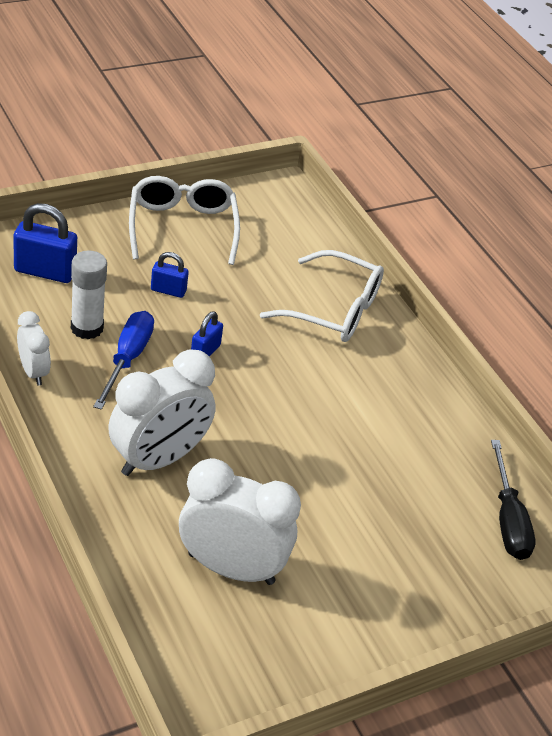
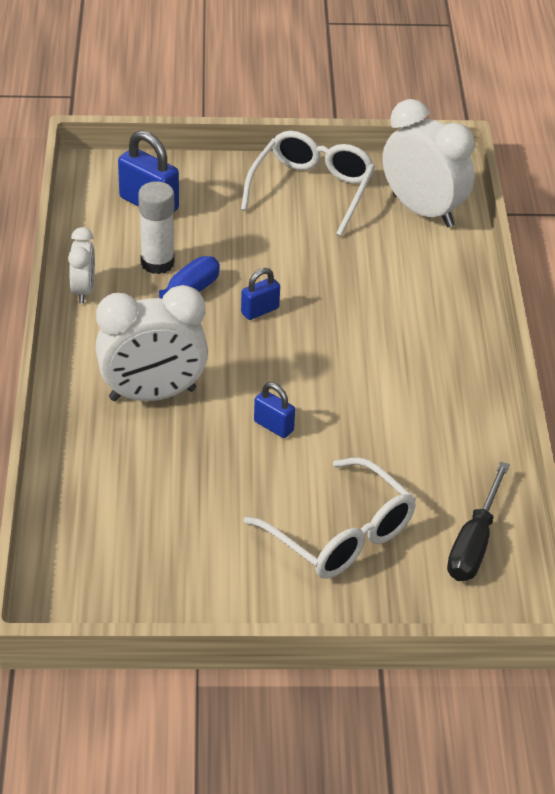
camera: 30 degrees right, 0 degrees up
(168, 290) = (259, 246): blue padlock -> blue padlock (273, 426)
(231, 568) = (161, 506): white clock -> white clock (423, 211)
(334, 310) = (421, 302): white glasses -> white glasses (341, 535)

